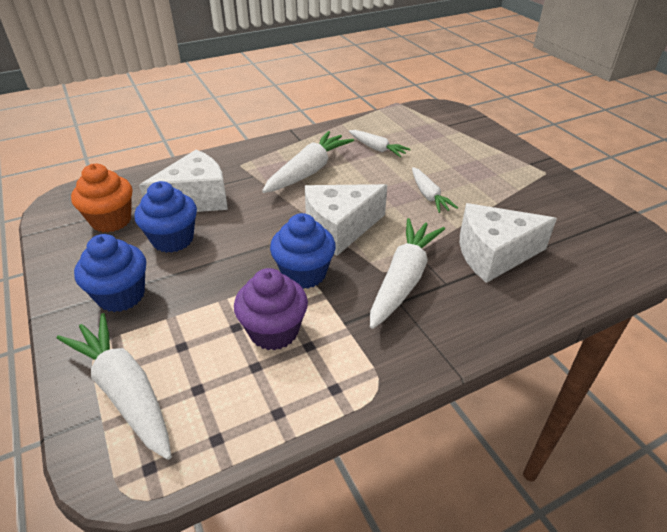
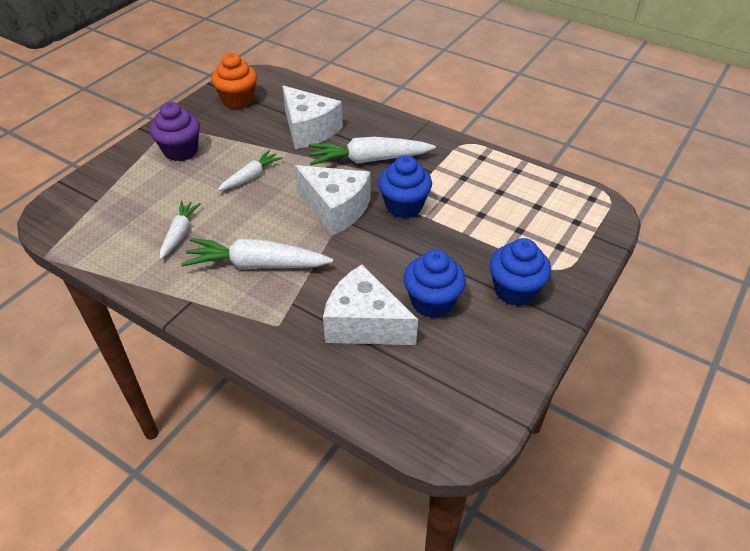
camera: 120 degrees left, 5 degrees up
(111, 220) = (446, 368): orange cupcake -> orange cupcake (238, 100)
(125, 391) = (570, 235): white carrot -> none
(274, 331) = (467, 197): purple cupcake -> purple cupcake (180, 151)

